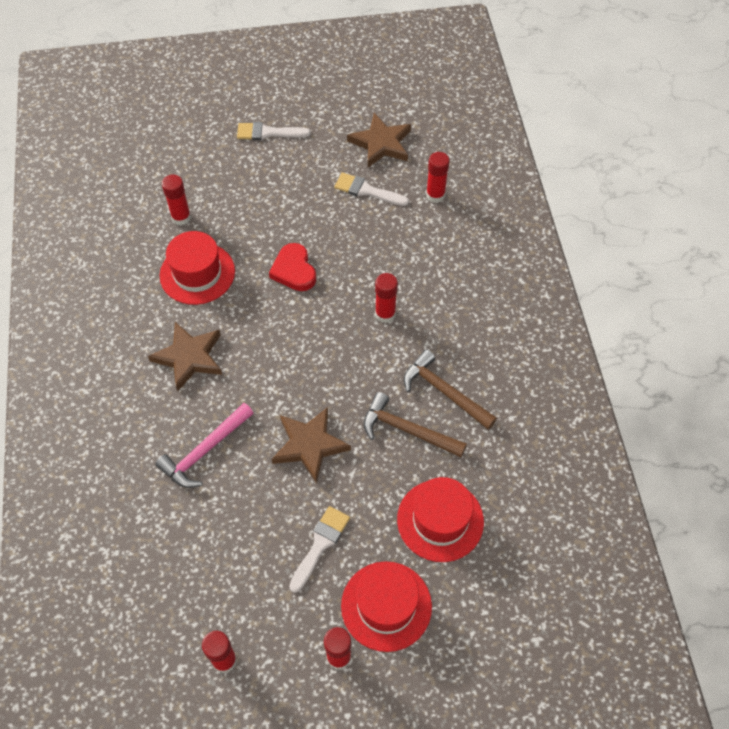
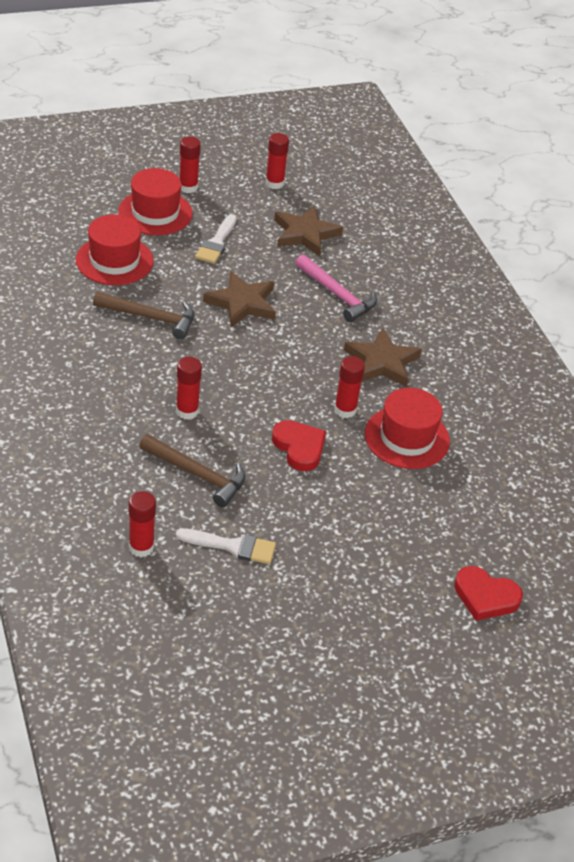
camera: 165 degrees right, 15 degrees down
(181, 217) = (452, 496): red glue stick -> red glue stick (345, 410)
(191, 140) = (485, 597): none -> red heart
(204, 451) = (337, 295): pink hammer -> pink hammer turned 105 degrees clockwise
(268, 133) = (386, 617): white brush -> none
(381, 143) = (224, 614): brown star -> brown star (305, 234)
(444, 392) = (116, 348): brown hammer -> brown hammer (197, 474)

